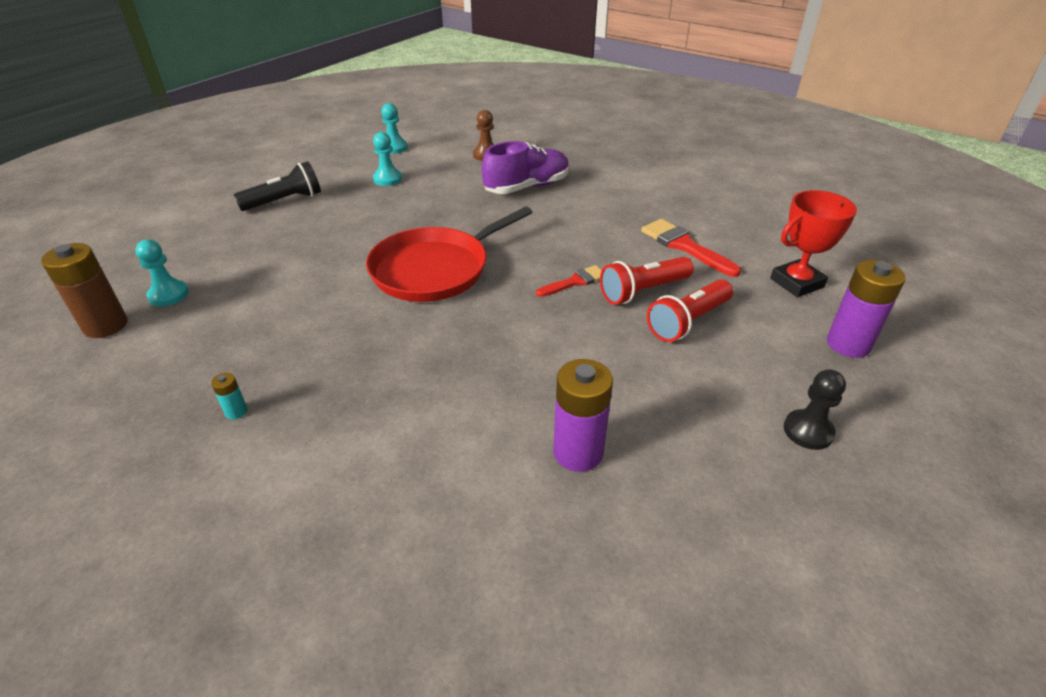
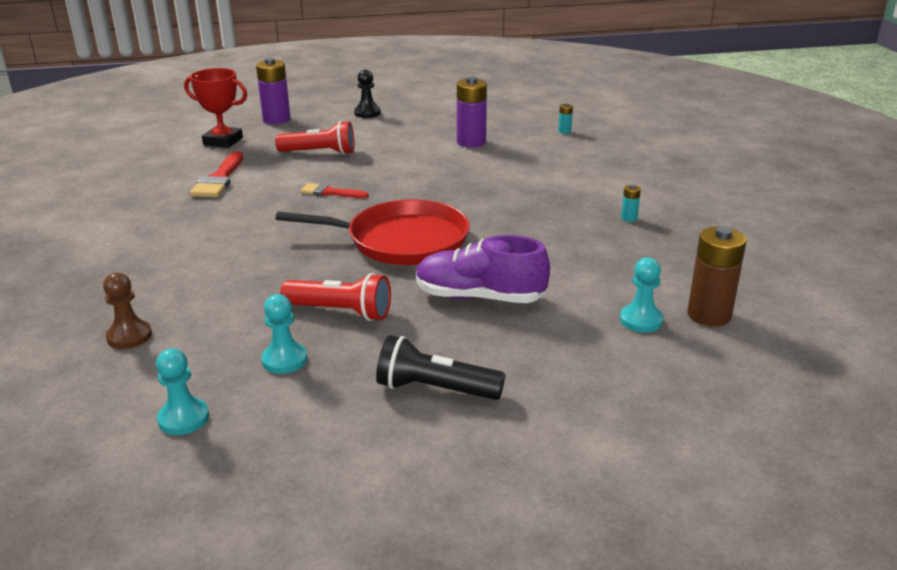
camera: 135 degrees left, 10 degrees down
(487, 594) = (564, 131): none -> turquoise battery
(527, 187) = (192, 273): purple shoe -> purple shoe (479, 297)
(643, 291) = (306, 172): red flashlight -> red flashlight (341, 312)

